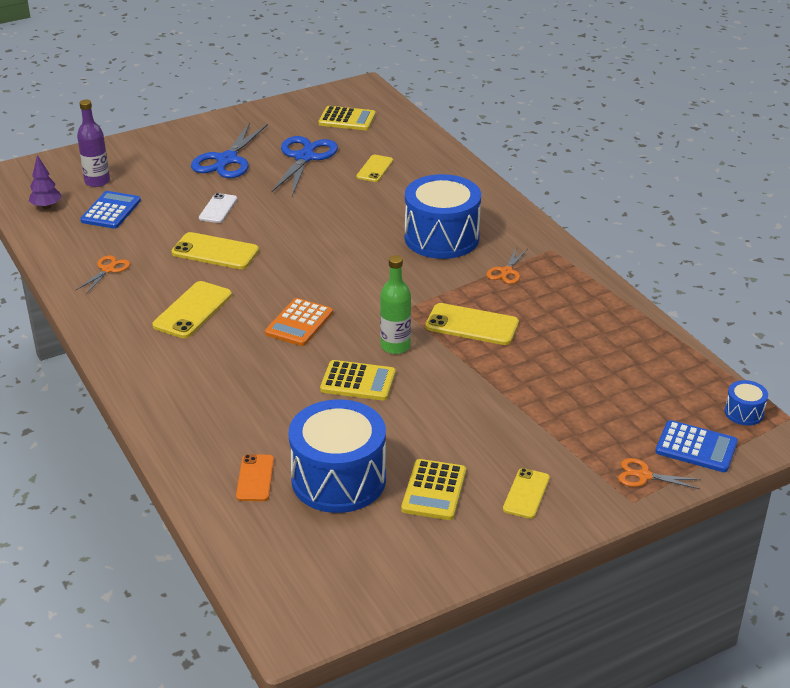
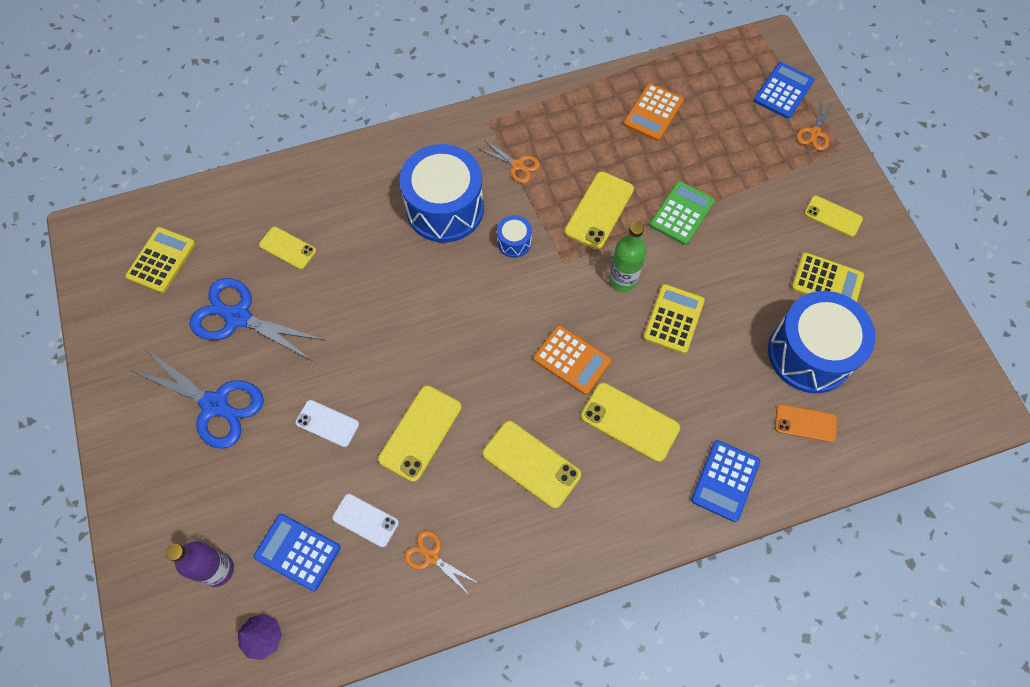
camera: 80 degrees left, 30 degrees up
(137, 236) = (365, 520): none -> white phone
(186, 425) = (725, 480): none -> blue calculator
(240, 362) = (629, 422): none -> yellow phone
(488, 379) = (682, 213): none -> green calculator
(613, 351) = (653, 112): none -> orange calculator
(744, 412) = (744, 49): blue drum -> blue drum (514, 242)

